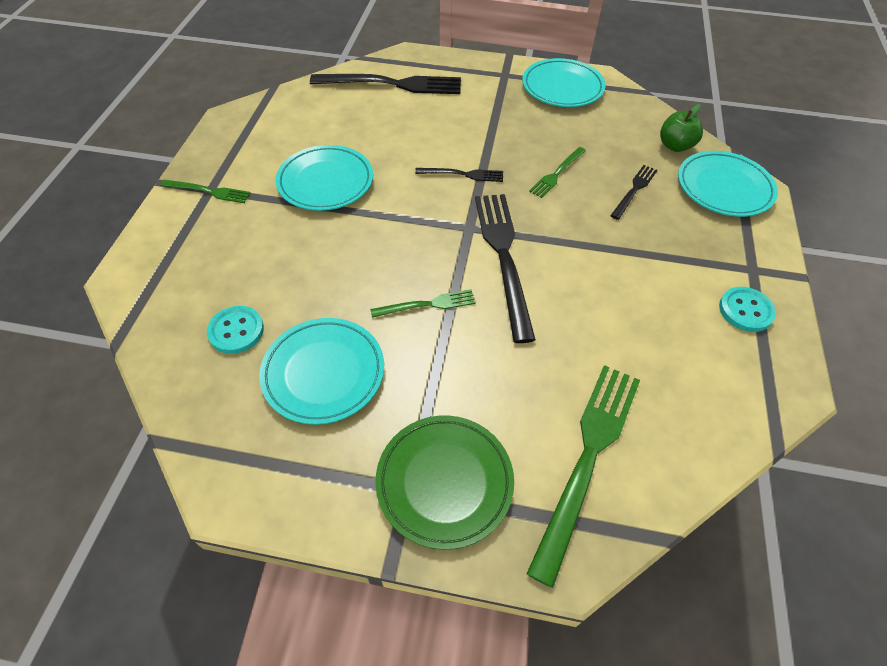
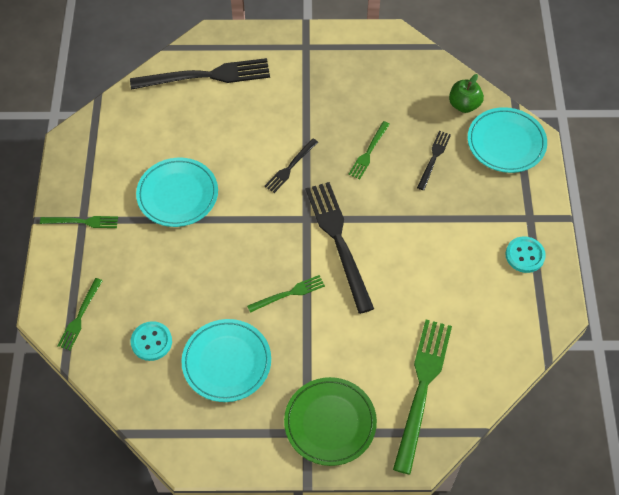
camera: 10 degrees left, 5 degrees up
(162, 287) = (80, 316): none -> green fork
(462, 174) = (290, 167): black fork -> black fork turned 135 degrees clockwise
(562, 87) = (360, 54): turquoise plate -> none

